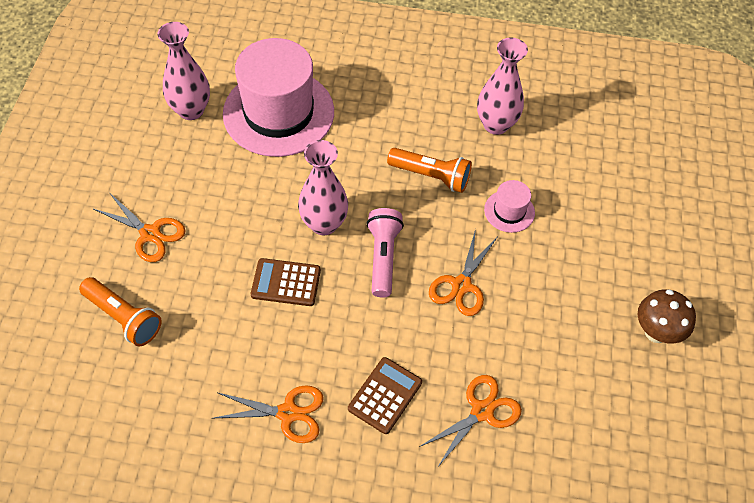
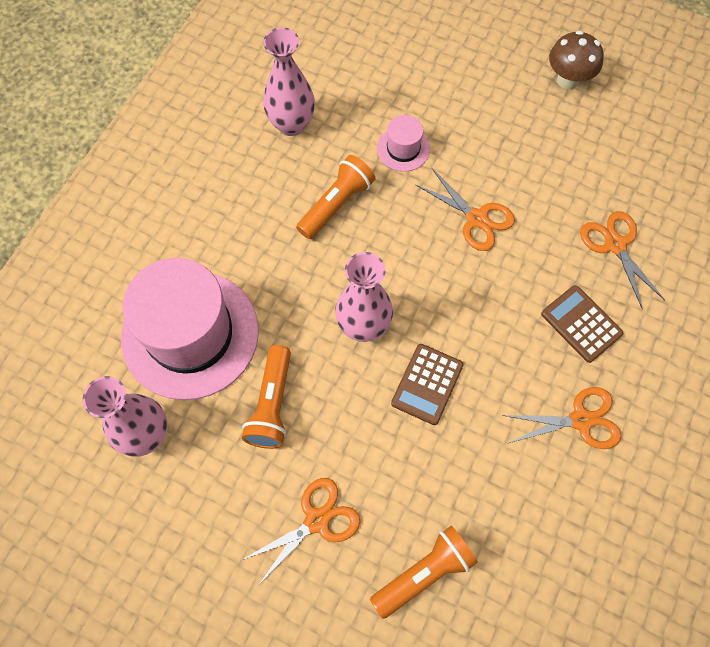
camera: 70 degrees left, 10 degrees up
(236, 180) = (272, 405): none -> orange flashlight
(288, 413) = (581, 420): orange scissors -> orange scissors turned 60 degrees clockwise
(383, 257) = (423, 280): pink flashlight -> none

